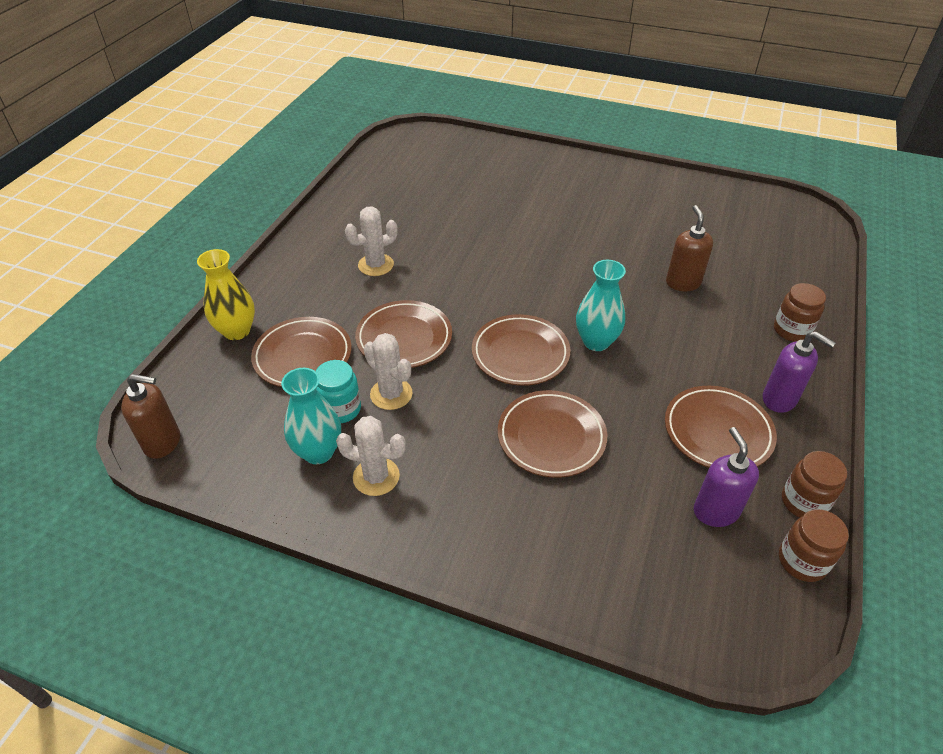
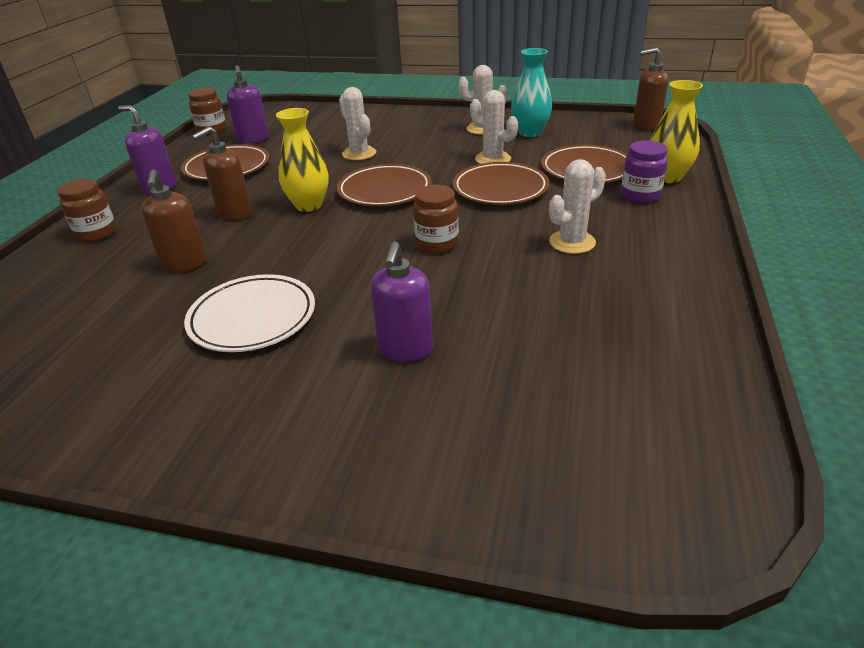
camera: 175 degrees right, 10 degrees down
(283, 309) = (640, 195): none -> purple jar
(340, 409) = (529, 149): turquoise jar -> none
(512, 203) = (405, 350): none -> purple soap dispenser
(551, 437) = (359, 154): brown plate -> white cactus
(596, 342) = (309, 205): turquoise vase -> yellow vase
(609, 232) = (253, 318): none -> white plate
(668, 340) = (234, 214): none -> brown soap dispenser
(803, 502) = (190, 147): brown jar -> brown jar (437, 244)

